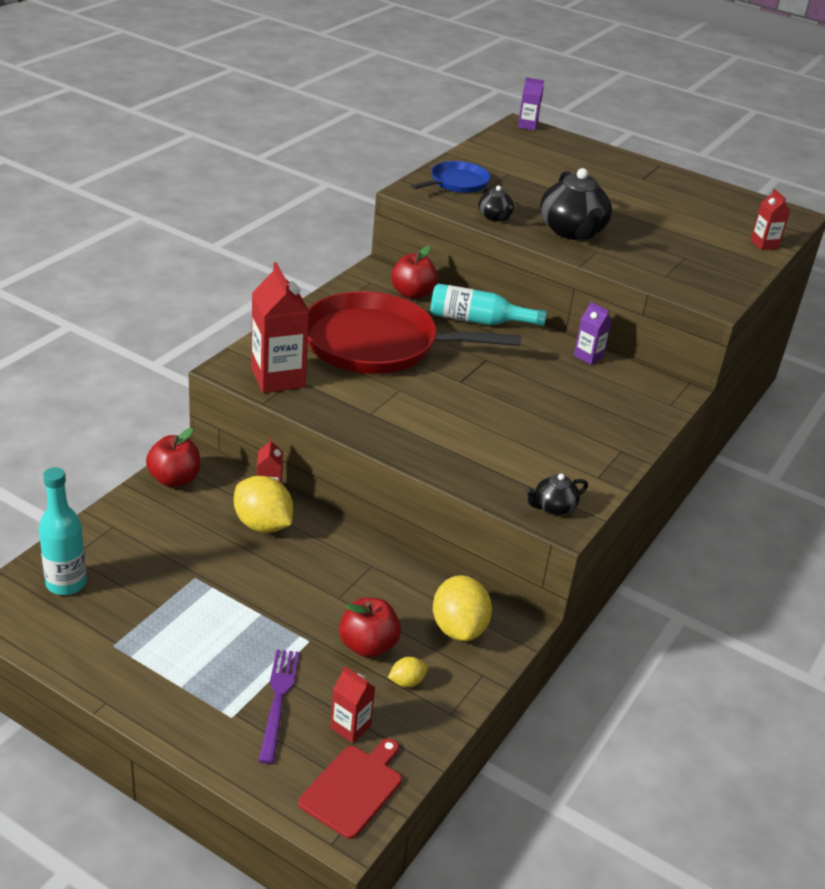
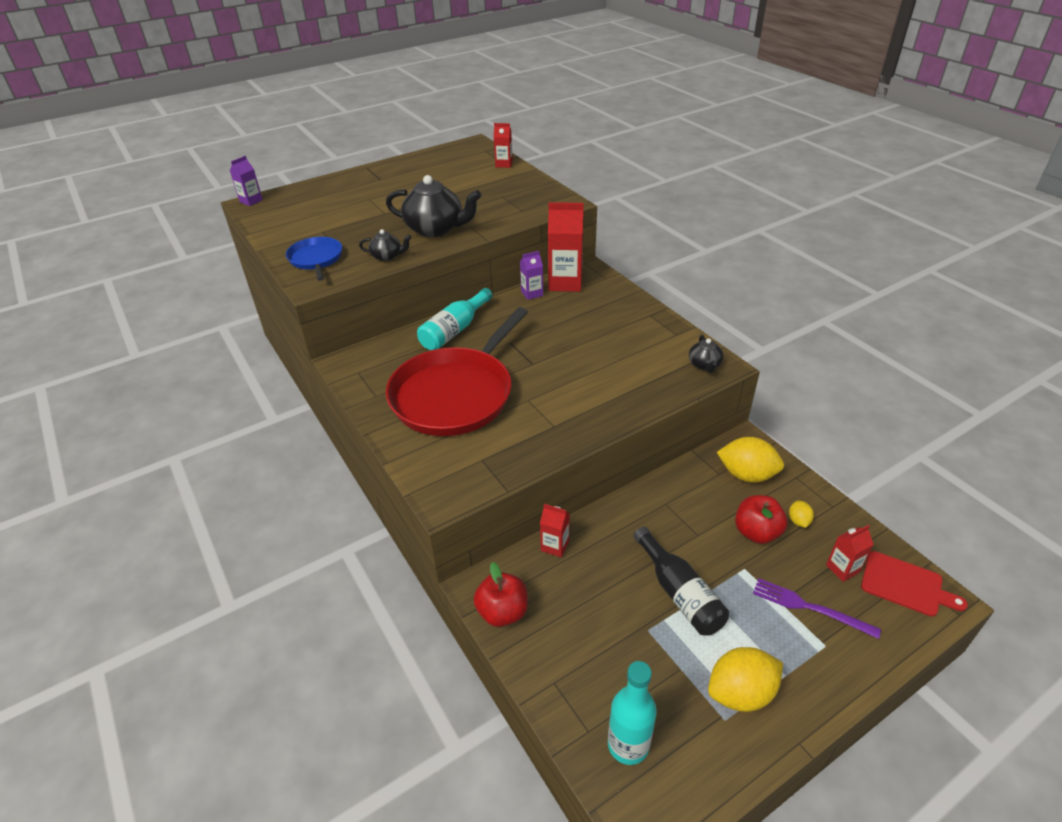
camera: 60 degrees left, 5 degrees up
(250, 593) = (679, 593): none -> black bottle
(263, 525) = (592, 560): yellow lemon -> yellow lemon (740, 693)
(278, 378) = (474, 471): red carton -> red carton (565, 283)
(353, 788) = (905, 585): red cutting board -> red cutting board turned 150 degrees clockwise
(412, 294) = (392, 353): red apple -> none

